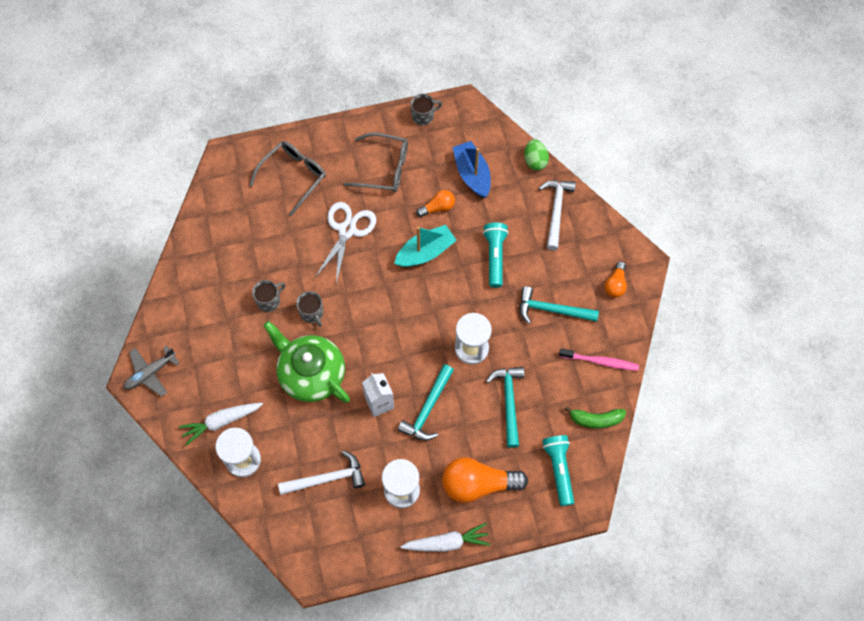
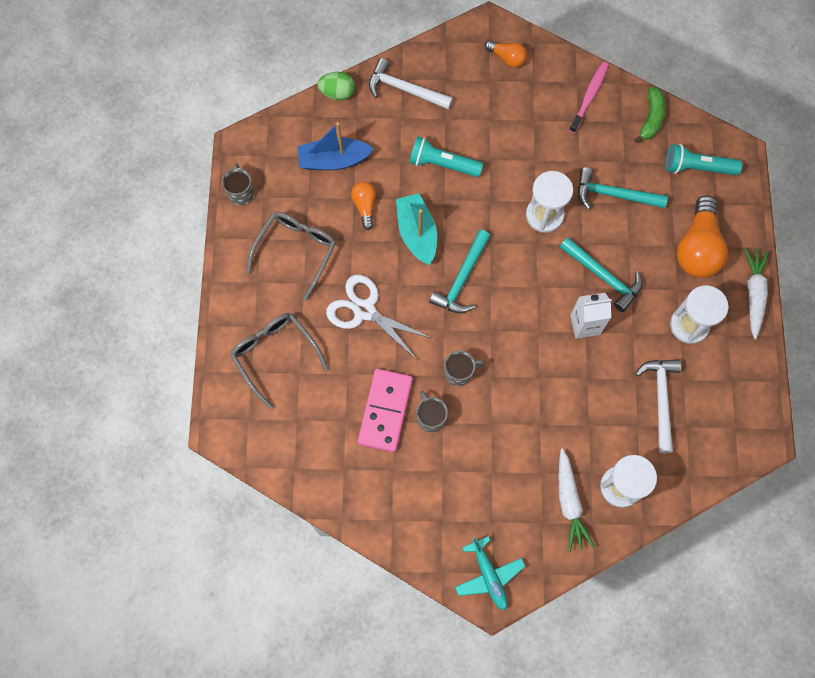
camera: 75 degrees left, 5 degrees up
(150, 373) = (488, 575): grey plane -> turquoise plane
(267, 266) = (385, 411): none -> pink domino
(311, 374) = (534, 390): green teapot -> none
(551, 310) = (520, 125): turquoise hammer -> turquoise hammer (461, 279)

